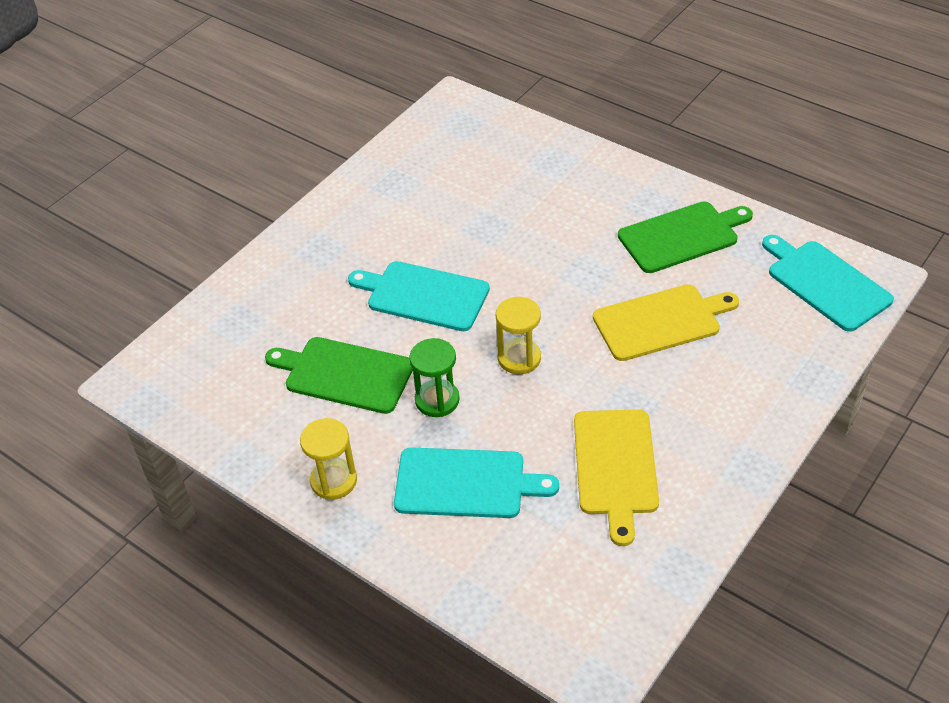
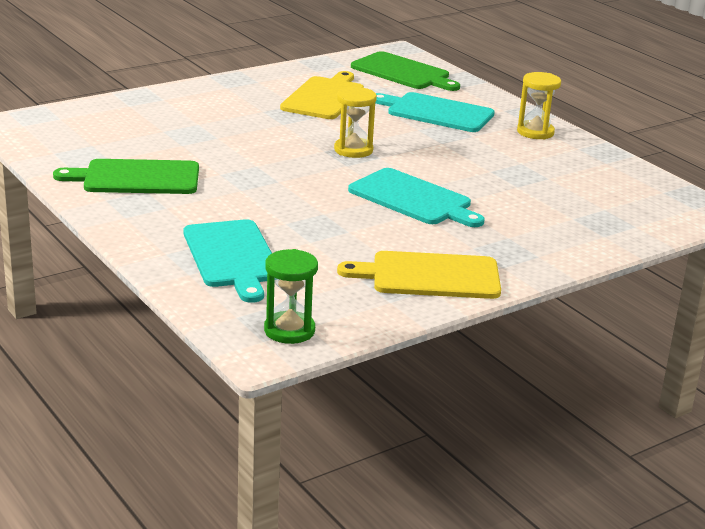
camera: 165 degrees left, 20 degrees down
(344, 374) = (509, 174): green cutting board -> green cutting board (403, 72)
(437, 400) = (436, 146): green hourglass -> green hourglass (289, 330)
(661, 321) = (217, 141): yellow cutting board -> yellow cutting board (429, 276)
(825, 283) = (57, 129): turquoise cutting board -> turquoise cutting board (232, 257)

